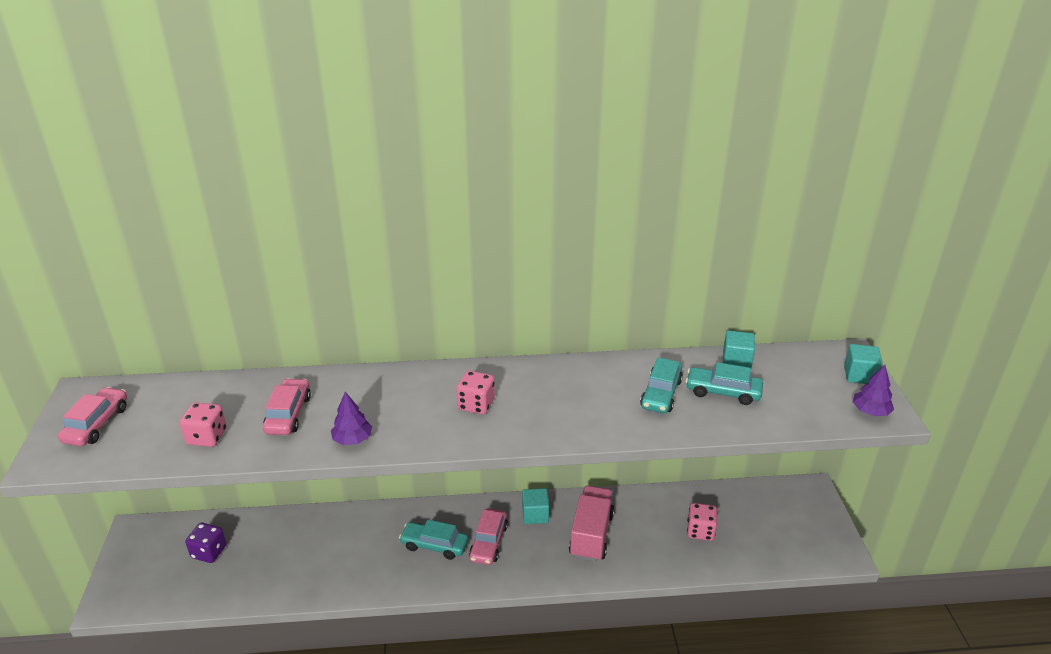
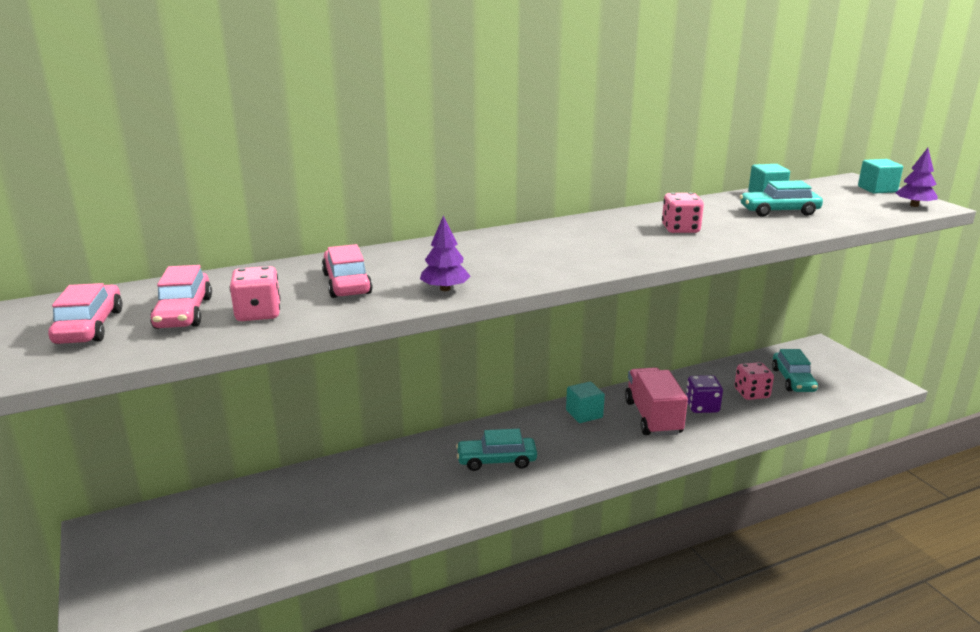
camera: 20 degrees left, 10 degrees down
(209, 552) = (220, 527): purple dice -> purple dice (702, 407)
(476, 404) = (555, 249): pink dice -> pink dice (680, 229)
(488, 542) = (553, 445): pink car -> pink car (184, 313)
(661, 394) = (726, 219): turquoise car -> turquoise car (793, 380)

